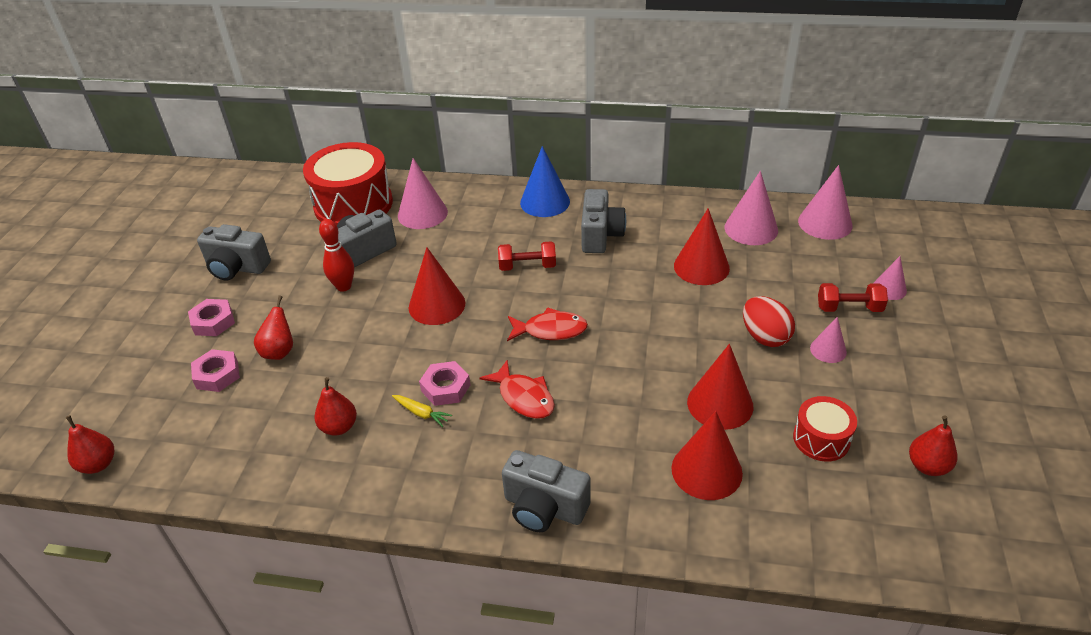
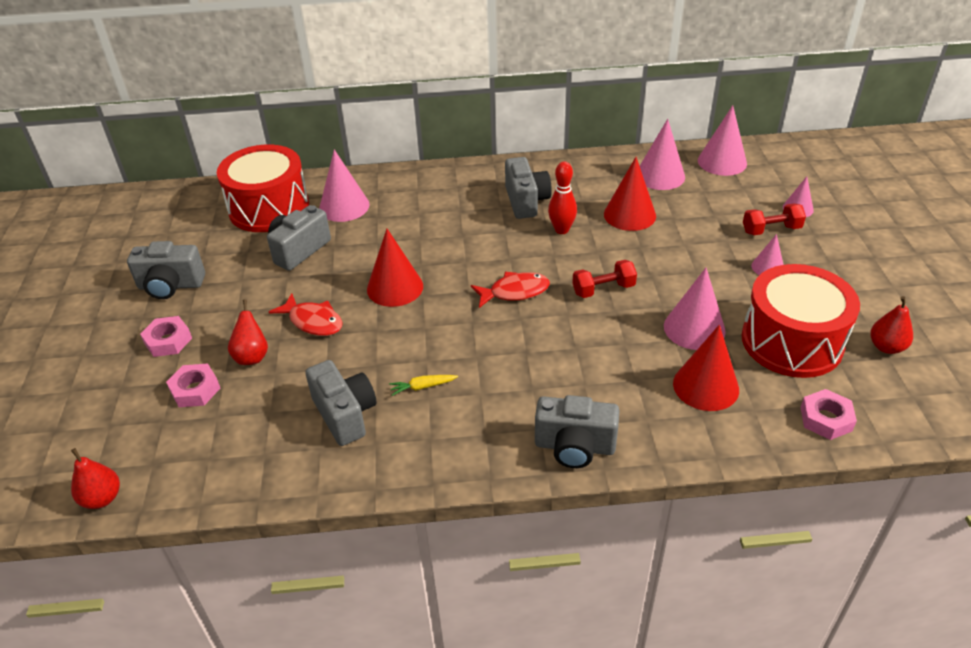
camera: 15 degrees left, 0 degrees up
(339, 427) = (345, 414): red pear -> grey camera
(344, 286) = (293, 285): red bowling pin -> red bowling pin (561, 230)
(421, 413) = (422, 387): yellow carrot -> yellow carrot turned 150 degrees clockwise
(445, 388) = (436, 360): pink nut -> pink nut (826, 419)
(524, 397) = (514, 355): red fish -> red fish (313, 321)
(527, 266) = (468, 239): red dumbbell -> red dumbbell (603, 289)
(545, 202) = (460, 179): blue cone -> none
(720, 404) = (694, 328): red cone -> pink cone
(764, 337) = (709, 265): red egg -> none
(821, 439) = (791, 341): red drum -> red drum, size x1.97

